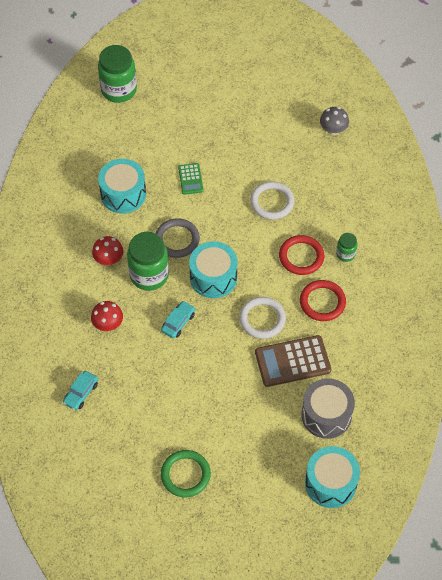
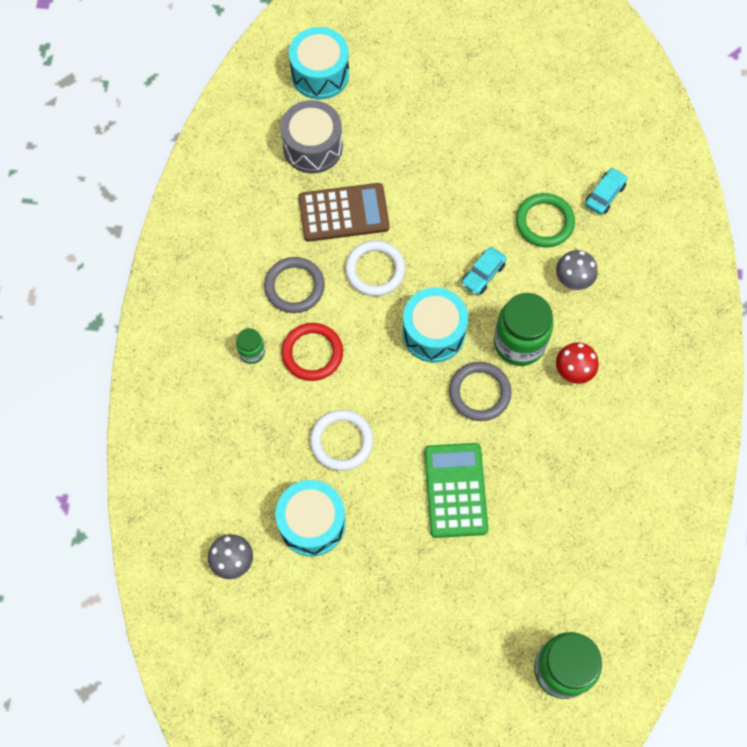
camera: 175 degrees left, 10 degrees up
(108, 324) = (573, 279): red mushroom -> grey mushroom
(123, 194) = (554, 472): turquoise drum -> turquoise drum (312, 523)
(185, 475) = (482, 95): green ring -> green ring (544, 222)
(190, 179) = (455, 490): green calculator -> green calculator, size x1.83
(322, 302) = (294, 287): red ring -> grey ring

